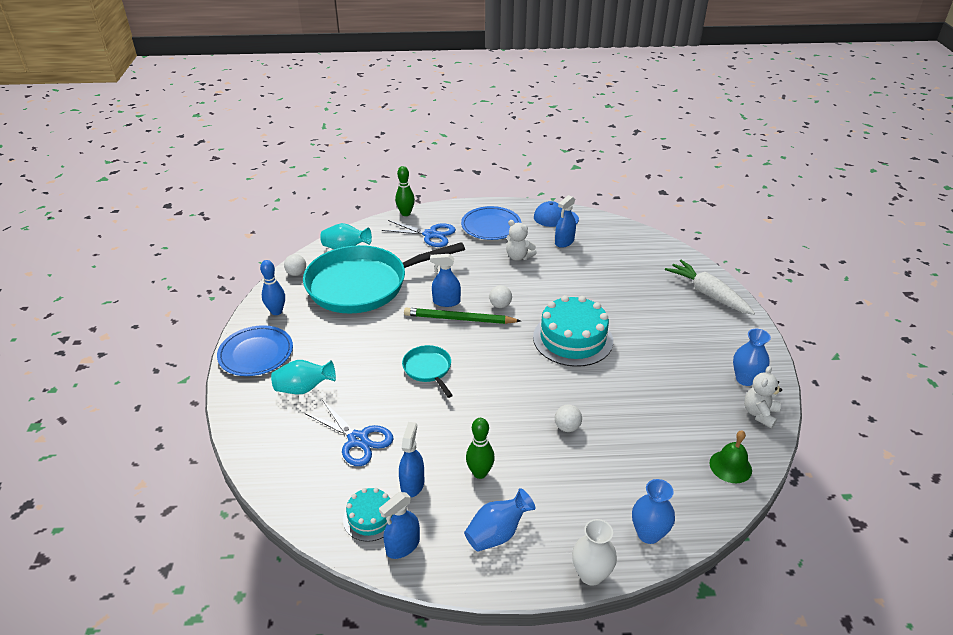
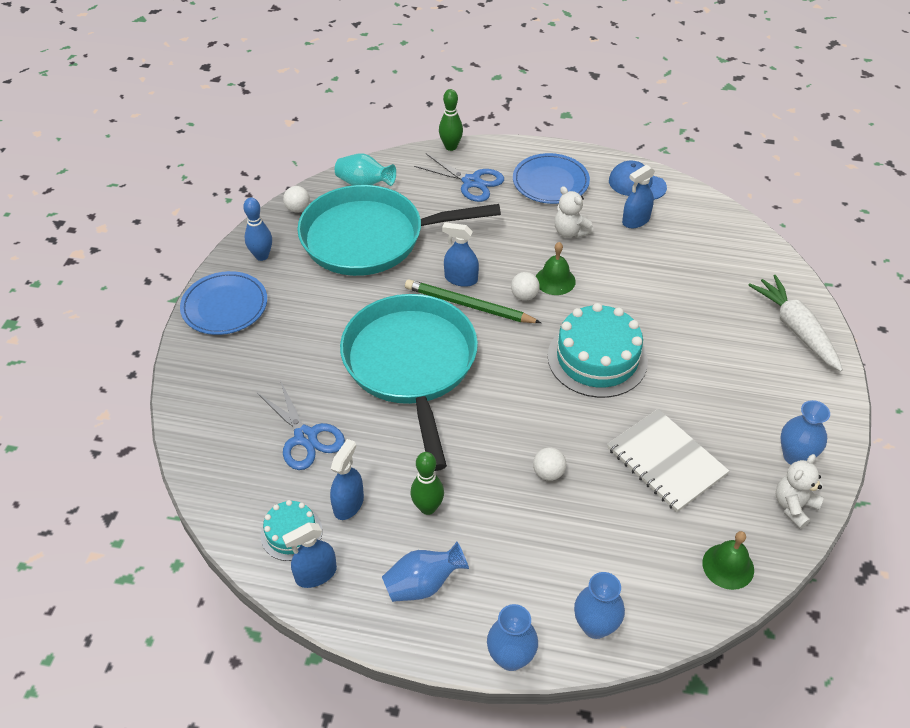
camera: 15 degrees right, 10 degrees up
(304, 389) = (265, 361): turquoise vase -> none
(428, 369) = (411, 365): turquoise pan -> turquoise pan, size x2.32
(520, 291) = (555, 280): none -> green bell
(591, 574) = (511, 657): white vase -> blue vase
(653, 401) = (666, 461): none -> white notebook

